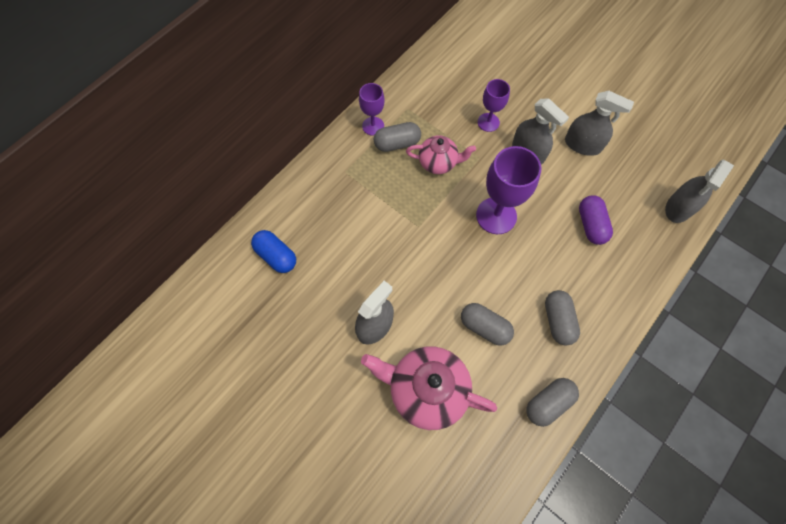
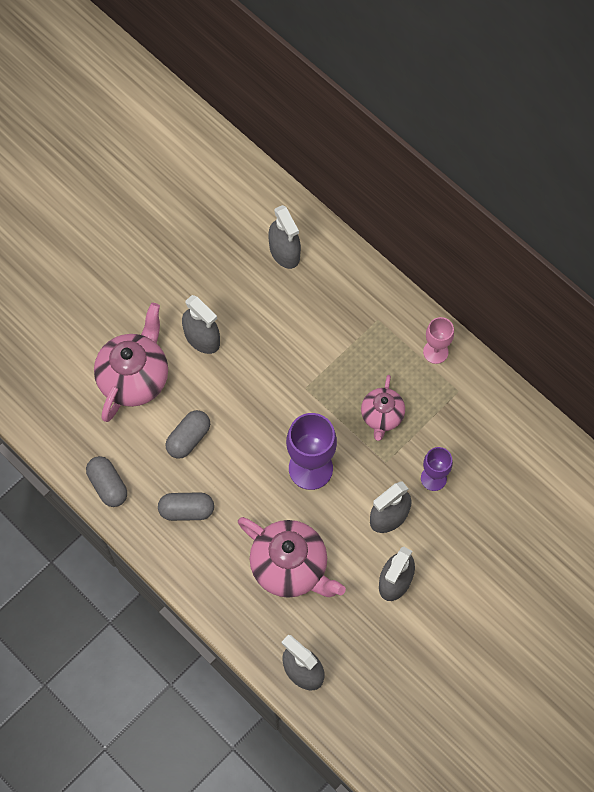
camera: 95 degrees right, 0 degrees up
(276, 256) = (284, 252): blue capsule -> grey spray bottle
(373, 126) = (435, 352): purple goblet -> pink goblet
(397, 143) = (410, 375): grey capsule -> none
(591, 225) = (290, 567): purple capsule -> pink teapot

